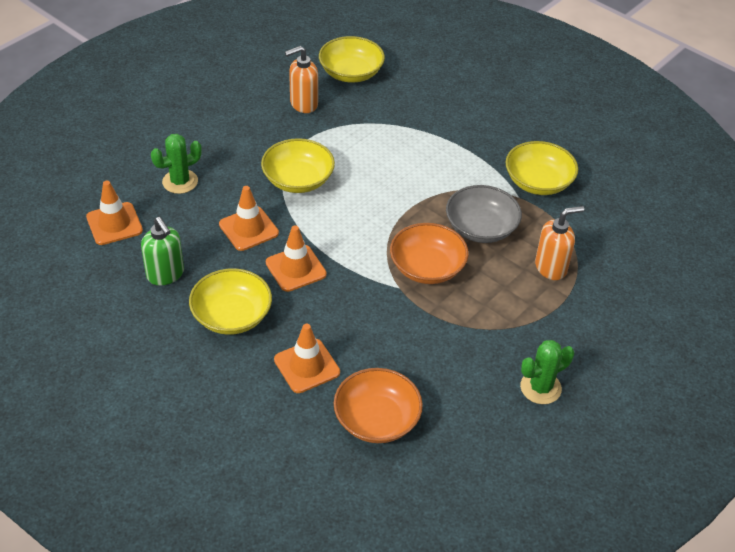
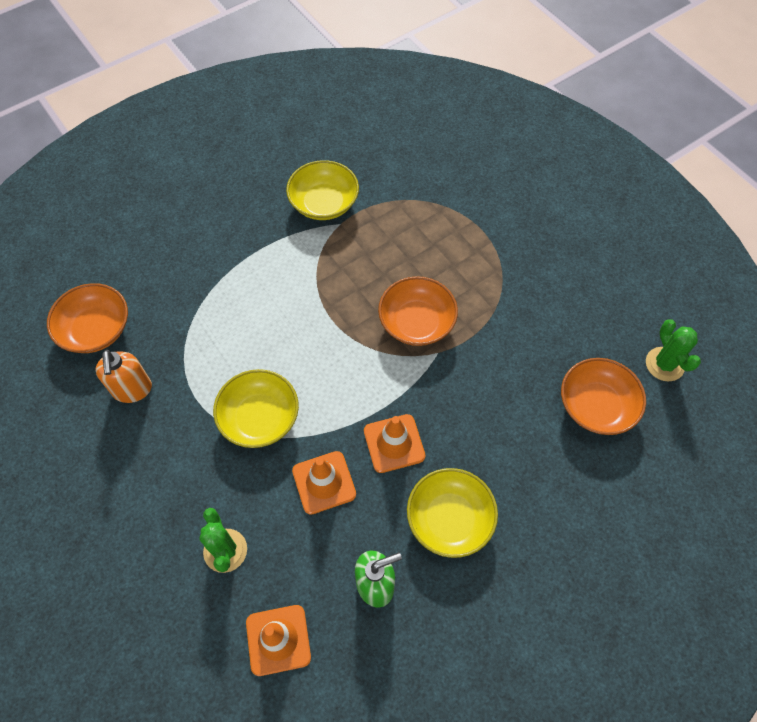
camera: 75 degrees left, 15 degrees up
(307, 366) = (526, 455): orange traffic cone -> none
(351, 73) = (96, 329): yellow bowl -> orange bowl
(481, 228) = (374, 265): grey bowl -> none
(540, 388) = (572, 269): green cactus -> green cactus (664, 364)
(551, 267) = (436, 223): orange soap dispenser -> none

